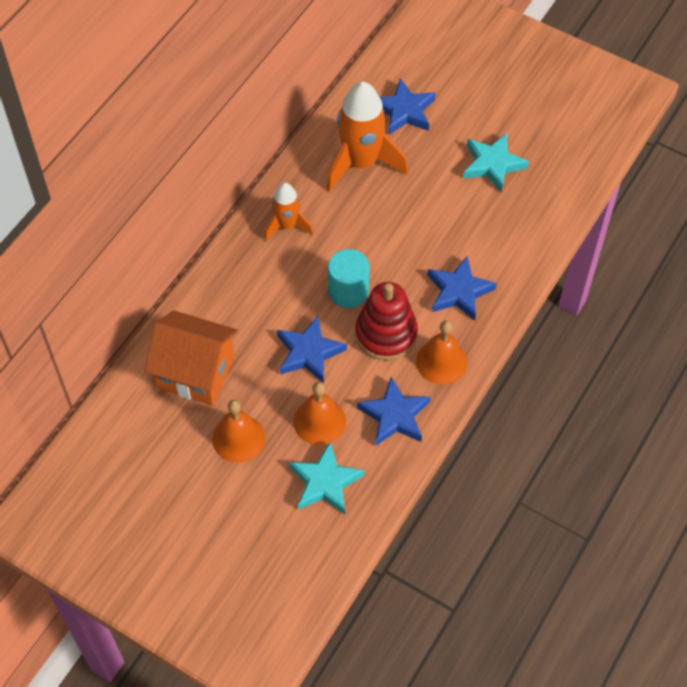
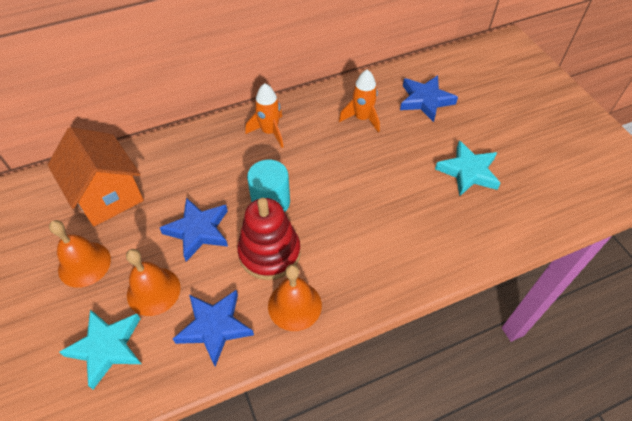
camera: 35 degrees right, 5 degrees down
(361, 163) = (362, 118): orange rocket -> orange rocket, size x0.57
(459, 291) = (359, 255): blue star -> none

